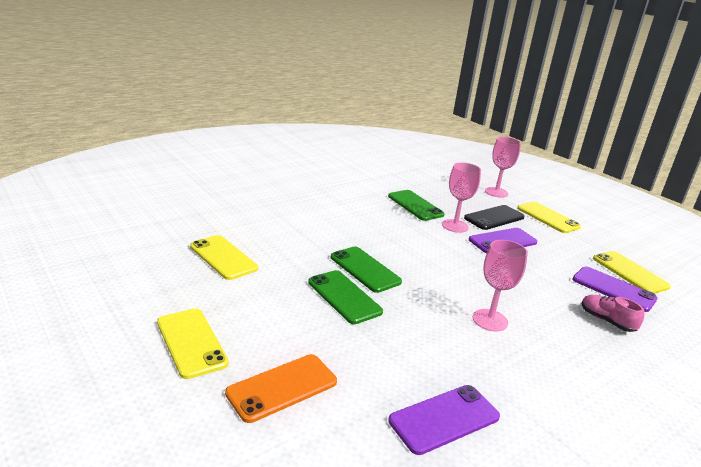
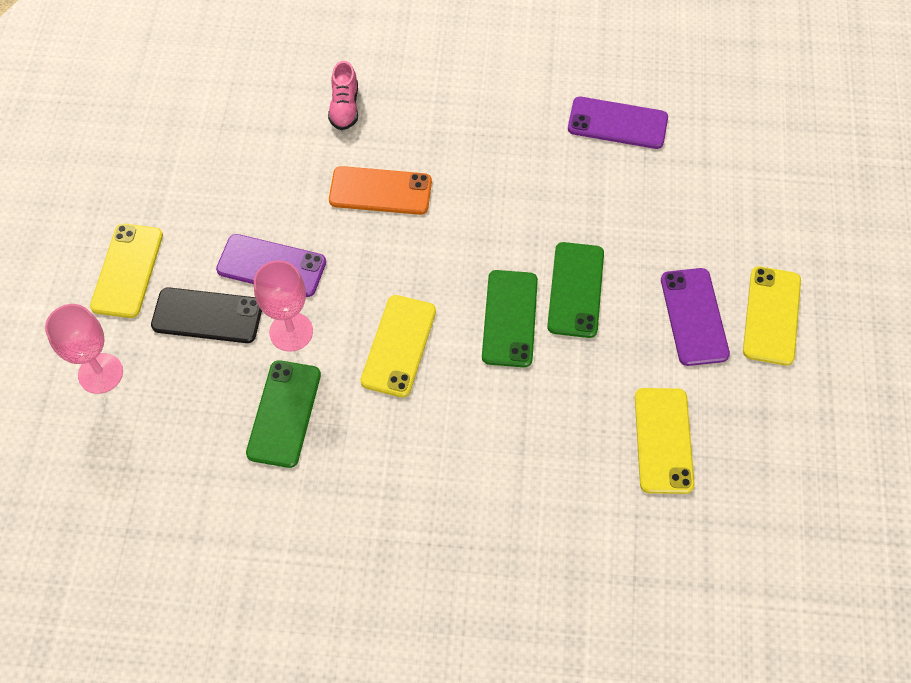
camera: 135 degrees left, 35 degrees up
(282, 387) = (721, 221): orange phone -> orange phone (380, 191)
(490, 320) = (460, 175): pink goblet -> none
(613, 289) = (267, 129): purple phone -> purple phone (694, 317)
(629, 272) = (204, 134): yellow phone -> yellow phone (399, 346)

